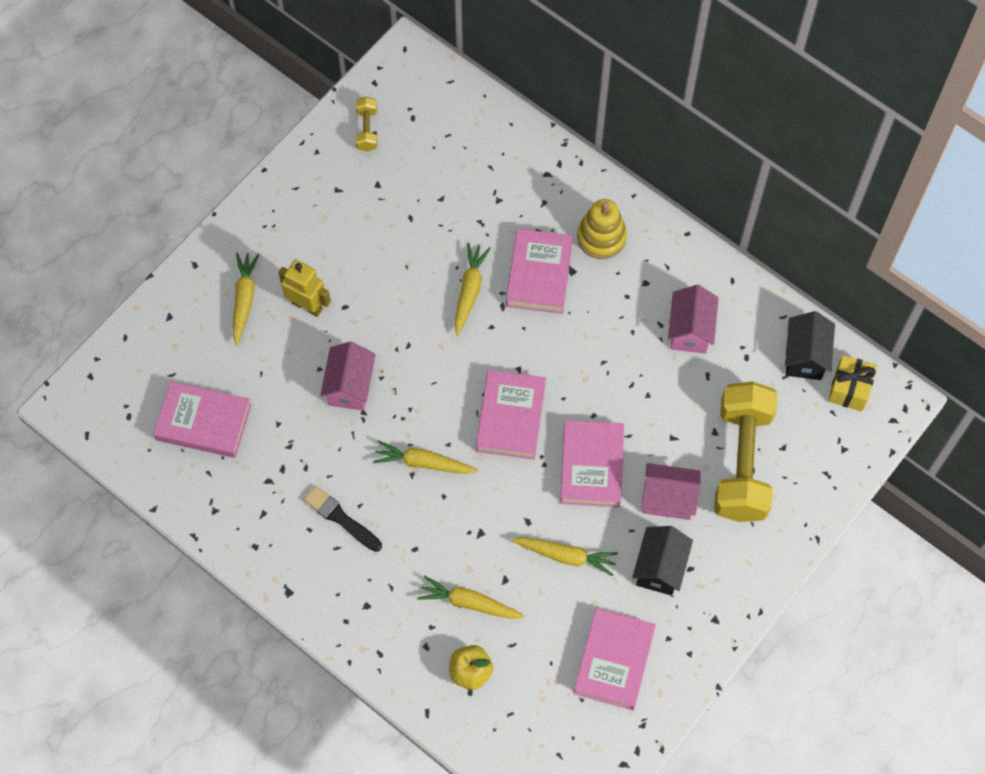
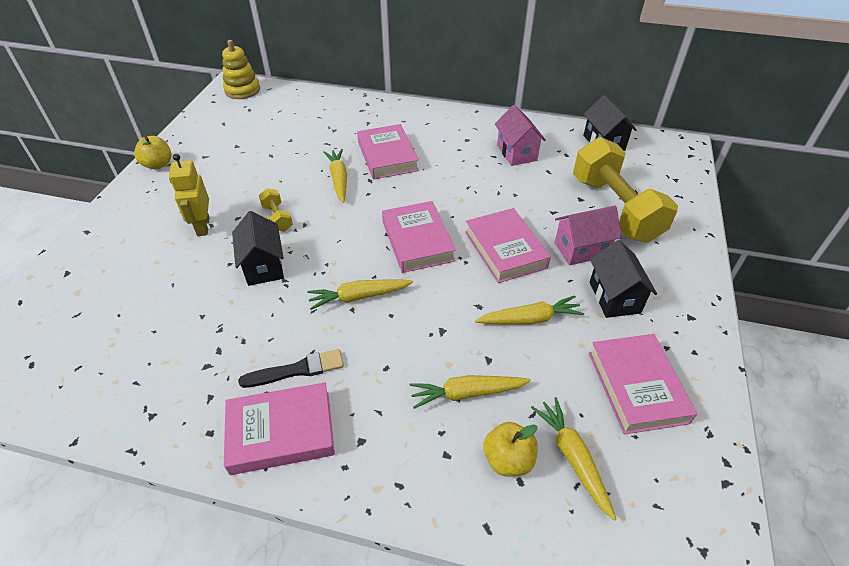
camera: 25 degrees left, 20 degrees down
(204, 422) = (120, 341): pink book -> pink book (281, 432)
(244, 299) = (141, 239): yellow carrot -> yellow carrot (572, 457)
(284, 184) = (158, 164): none -> yellow apple
(307, 305) = (203, 226): yellow robot -> yellow robot turned 105 degrees counterclockwise
(341, 518) = (297, 370): black brush -> black brush turned 150 degrees clockwise
(350, 386) = (263, 266): pink house -> black house
(367, 130) = (216, 123): yellow dumbbell -> yellow dumbbell (277, 218)
(601, 237) = (420, 127): yellow stacking toy -> yellow stacking toy (242, 90)
(849, 389) = (647, 149): yellow gift -> none

